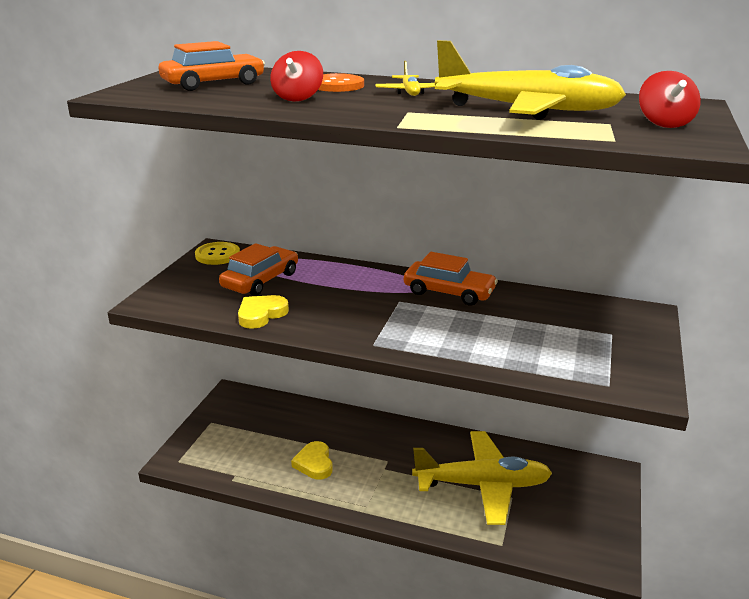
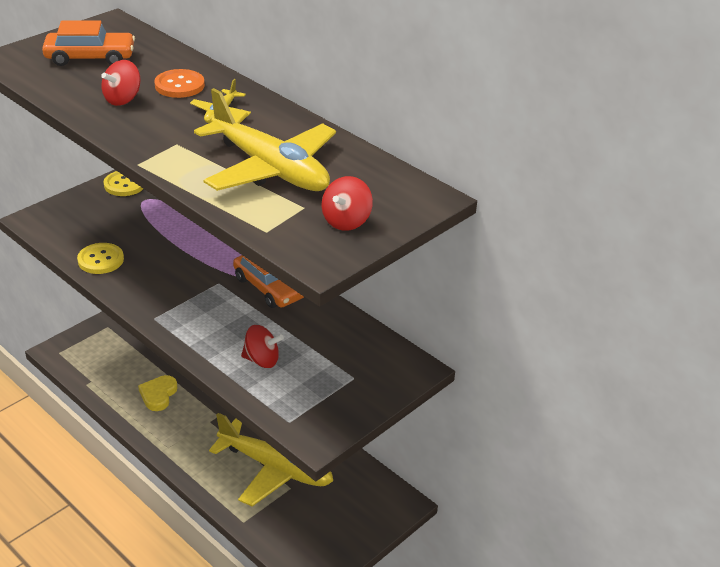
camera: 25 degrees right, 10 degrees up
(260, 280) = (132, 224): orange car -> none
(261, 314) = (101, 260): yellow heart -> yellow button
(517, 346) = (262, 360): none -> red spinning top

